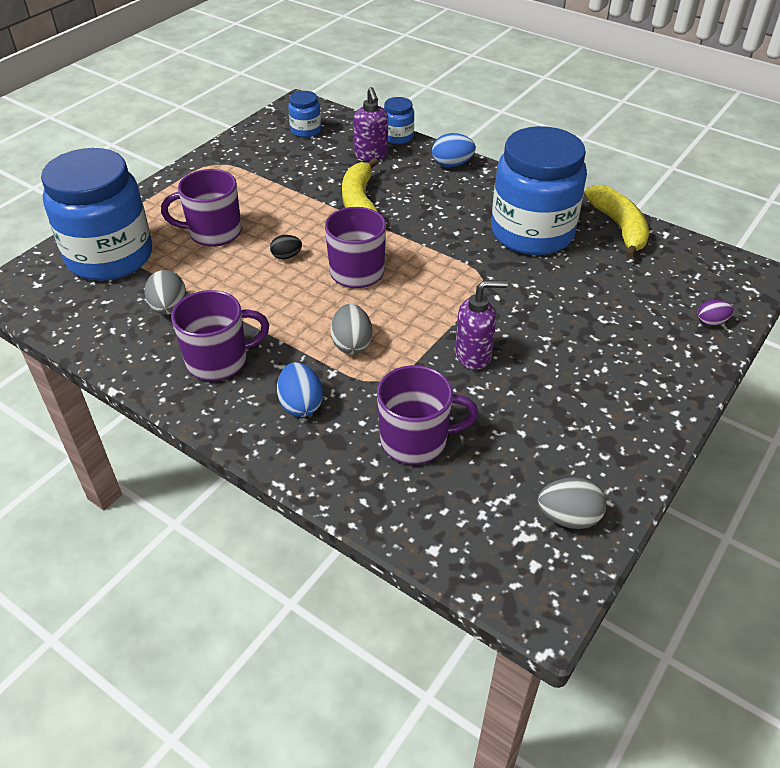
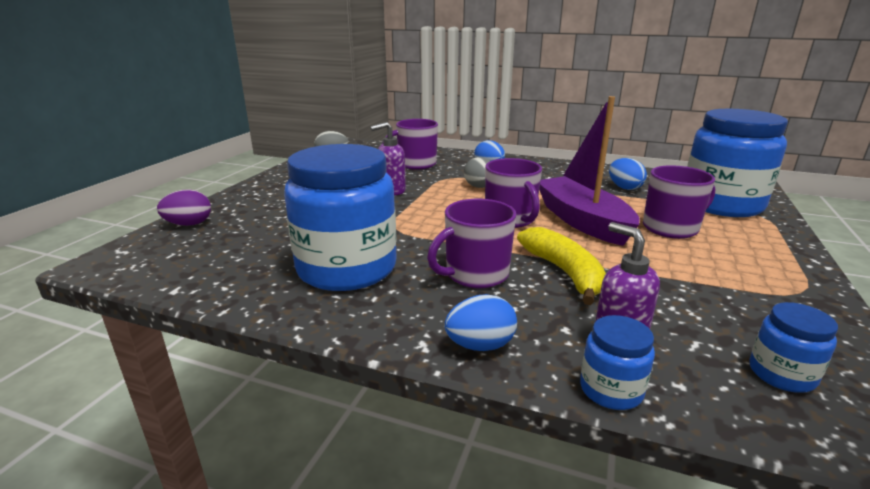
camera: 165 degrees right, 20 degrees down
(169, 308) = (624, 188): grey egg -> blue egg
(219, 361) = (556, 174): purple mug -> purple mug (475, 274)
(286, 256) = (582, 221): black egg -> purple boat
(619, 227) = (233, 288): yellow banana -> none
(711, 322) = (189, 224): purple egg -> purple egg, size x1.55

